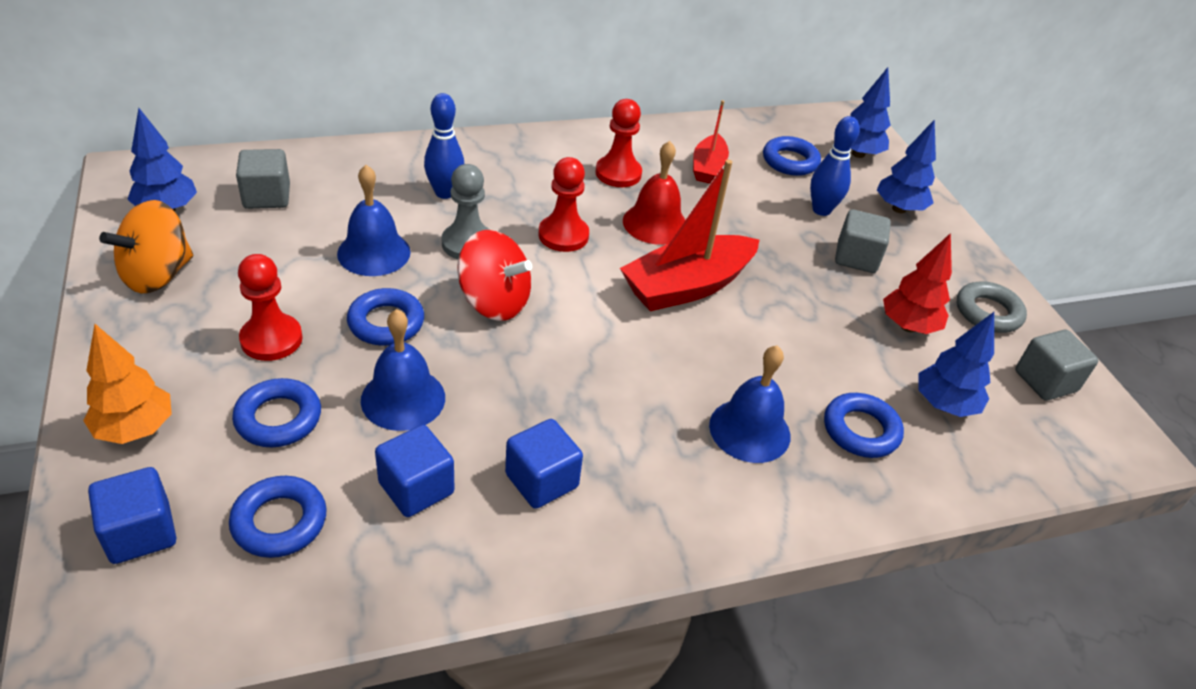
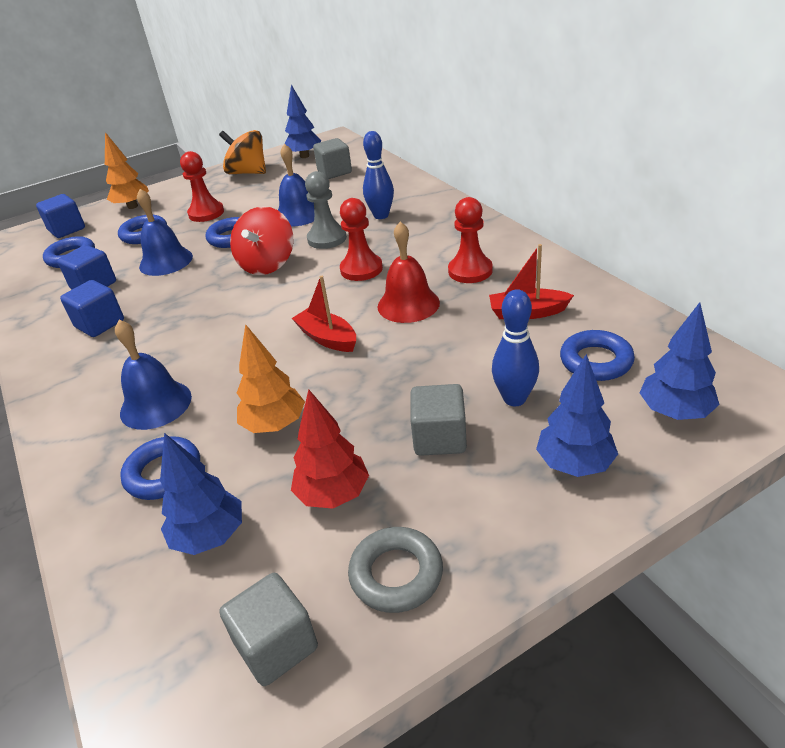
camera: 85 degrees right, 5 degrees down
(687, 286) = (327, 338): red boat -> red boat, size x0.57
(813, 345) = (274, 425): none -> orange tree

